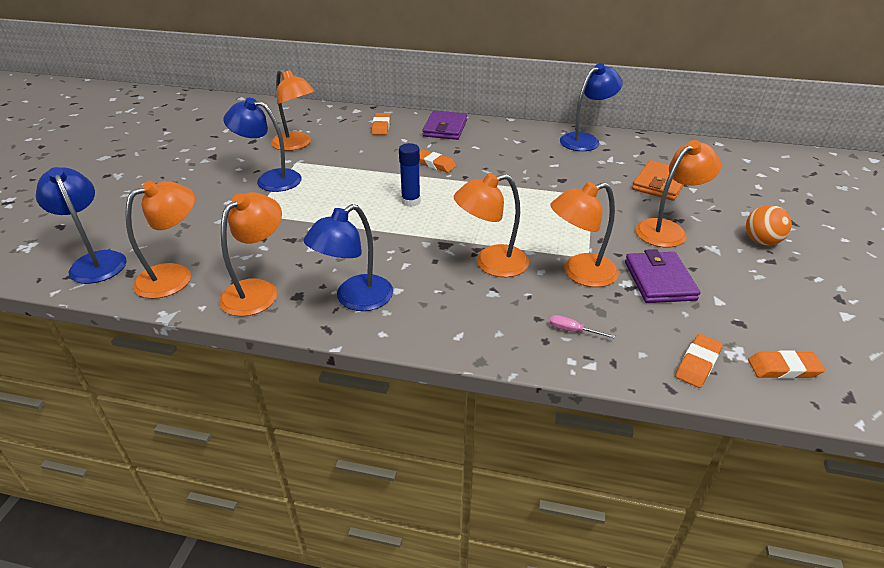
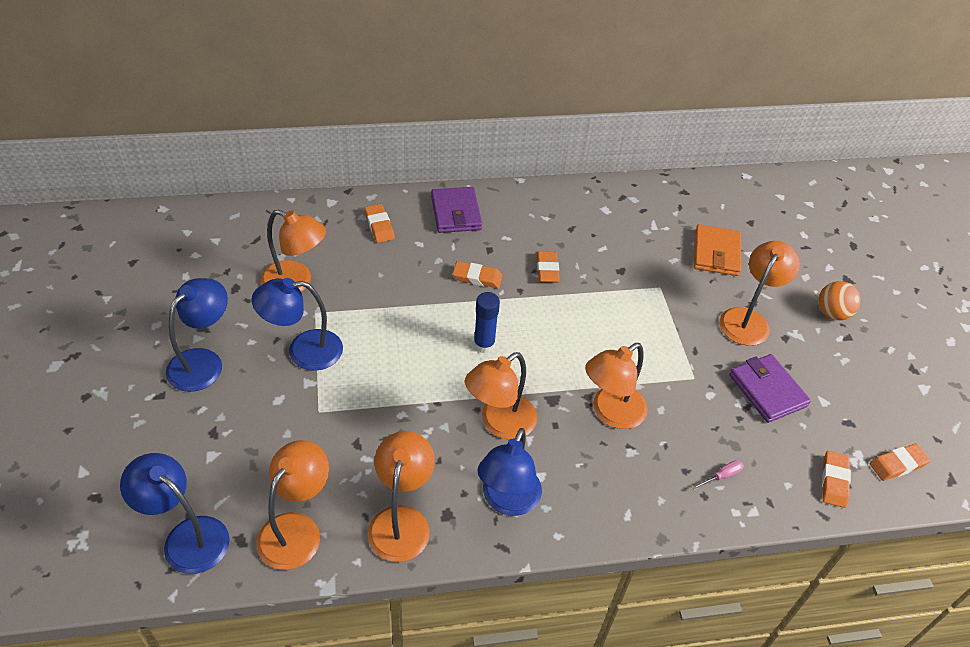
camera: 25 degrees left, 10 degrees up
(497, 169) = (547, 269): none -> orange eraser
(572, 331) = (721, 476): pink screwdriver -> pink screwdriver turned 150 degrees clockwise
(580, 273) = (696, 402): orange lamp -> orange lamp (499, 423)
(585, 140) = (616, 199): blue lamp -> blue lamp (203, 362)

